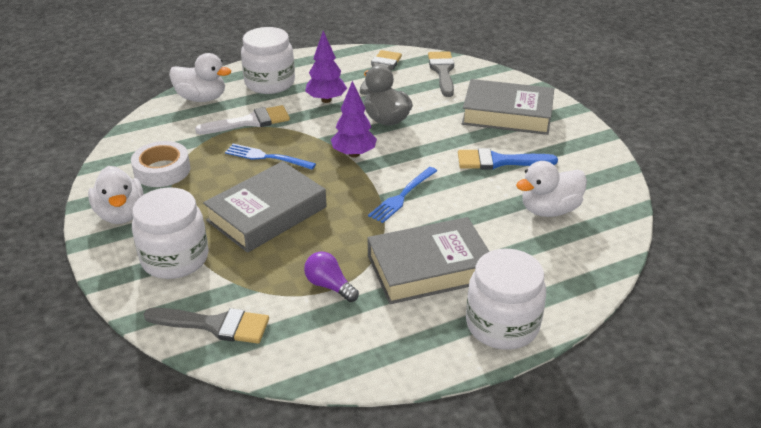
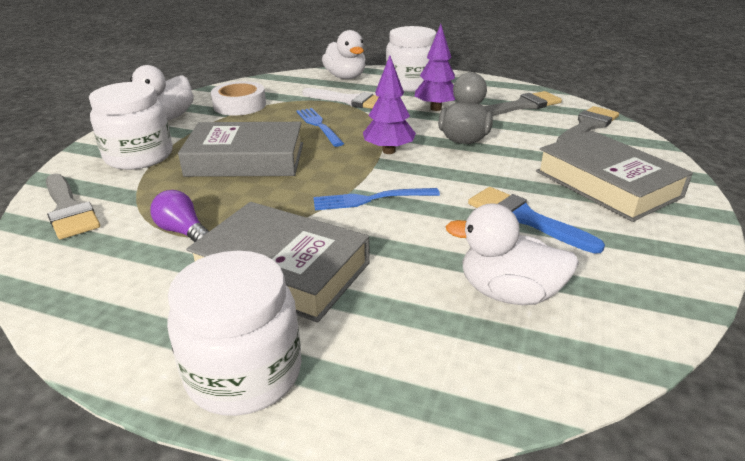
camera: 45 degrees right, 5 degrees down
(329, 286) = (183, 232): purple light bulb -> purple light bulb turned 45 degrees counterclockwise

